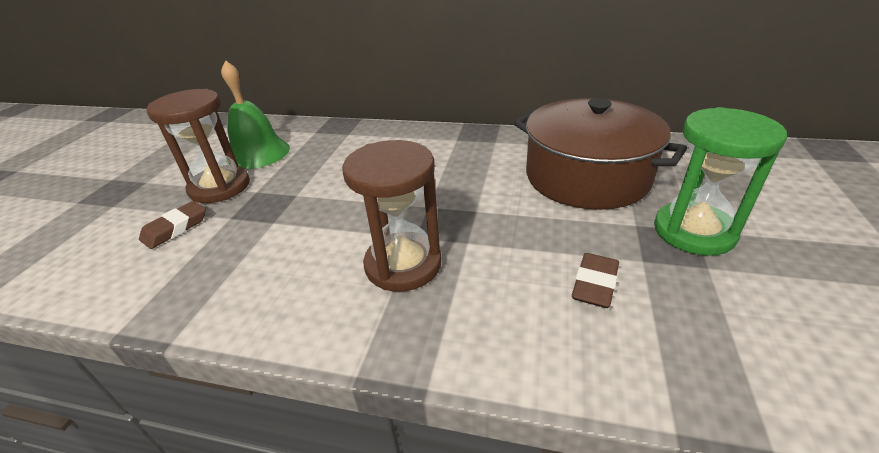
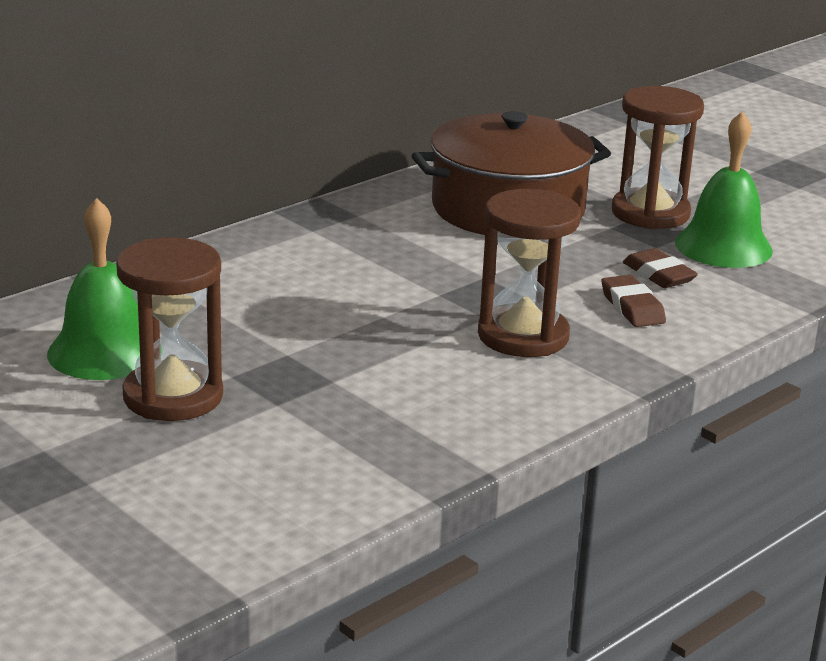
camera: 60 degrees left, 10 degrees down
(175, 228) = (246, 442): brown eraser -> brown eraser (632, 307)
(693, 231) = (650, 213): green hourglass -> brown hourglass
(710, 297) = (723, 246): none -> green bell

